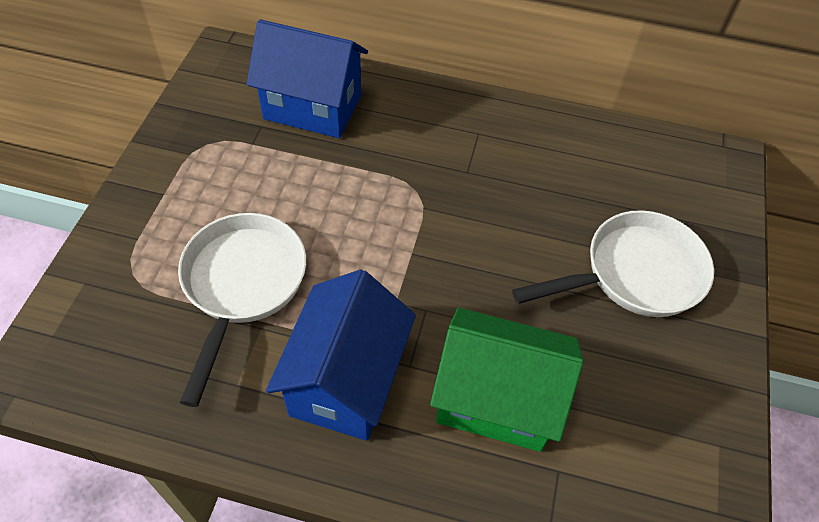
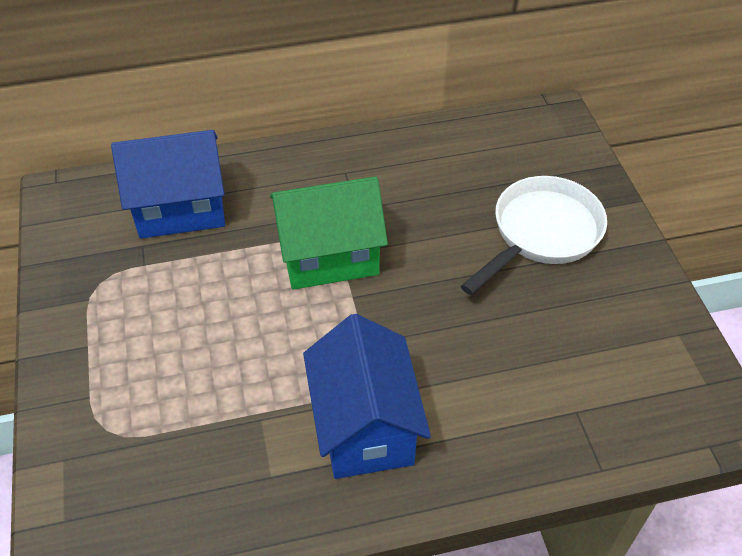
camera: 25 degrees left, 5 degrees down
(242, 285) = (219, 391): white pan -> none
(496, 399) = (496, 381): green house -> green house (329, 256)

